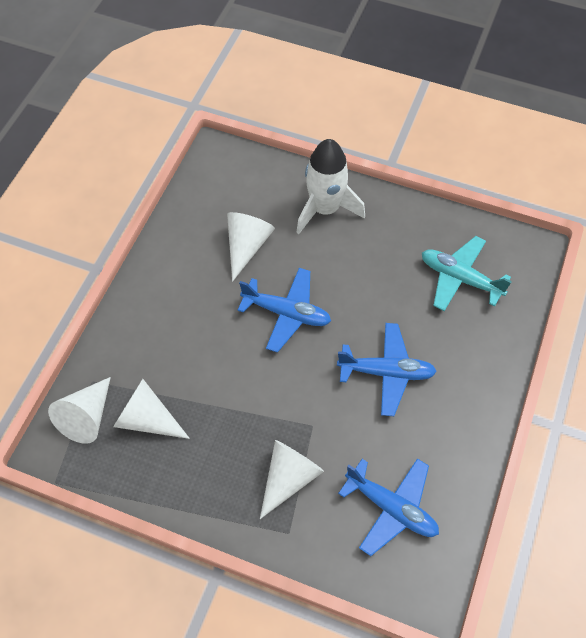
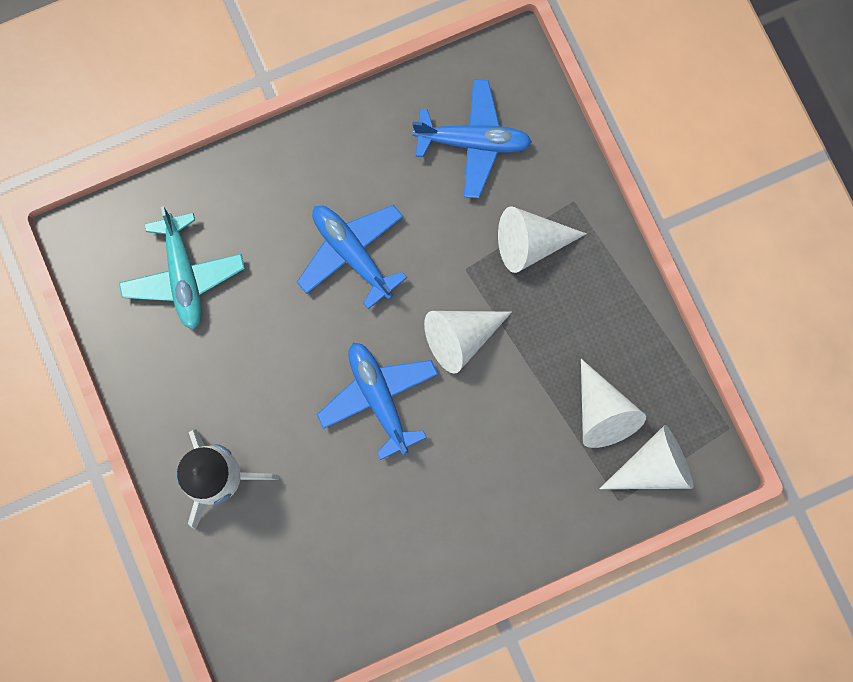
camera: 135 degrees left, 20 degrees up
(247, 246) = (342, 510): white cone -> white cone (460, 338)
(391, 508) = (473, 142): blue plane -> blue plane turned 105 degrees clockwise

